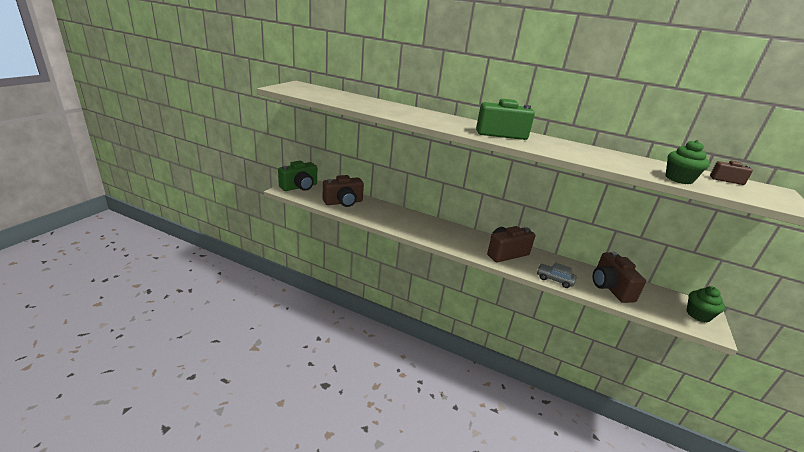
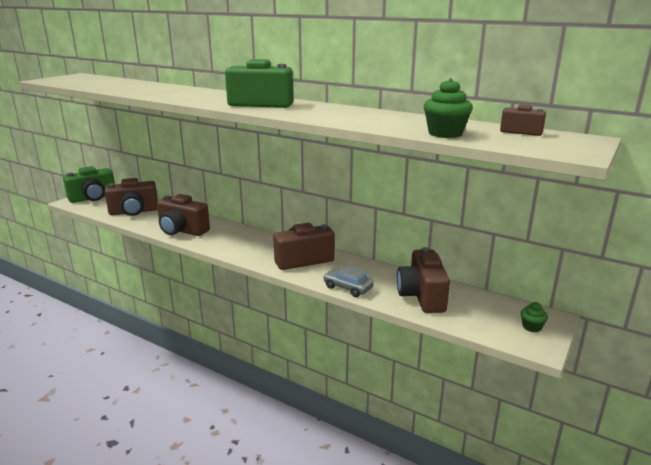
camera: 10 degrees right, 5 degrees down
(395, 222) = (182, 230): none -> brown camera
(698, 315) = (532, 327): green cupcake -> green cupcake, size x0.59

